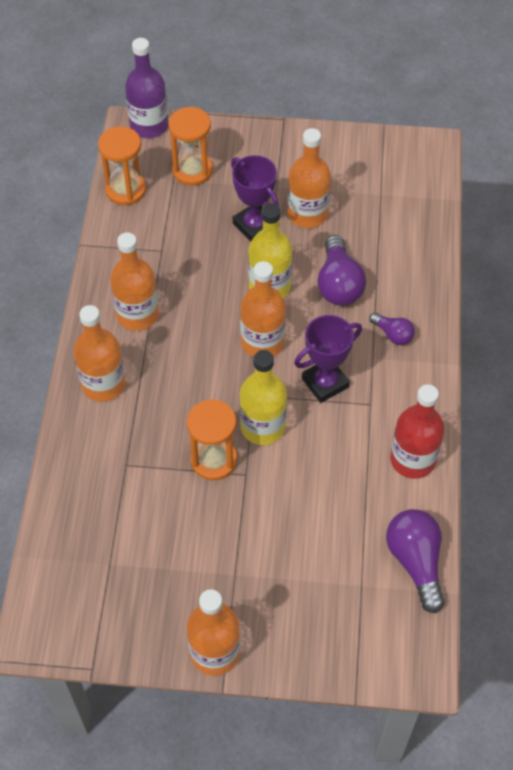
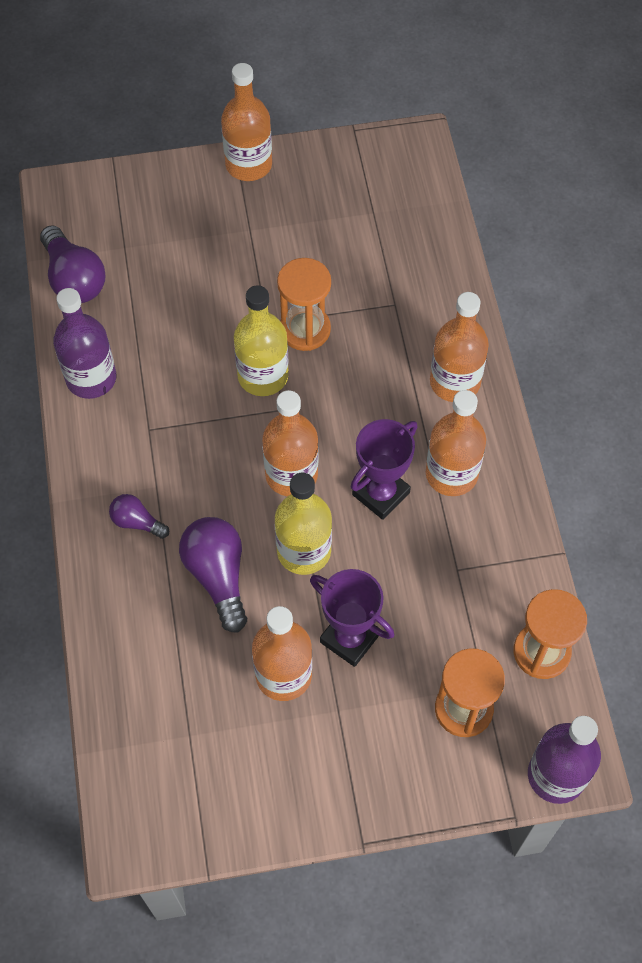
camera: 165 degrees right, 5 degrees up
(325, 383) = (206, 442): purple trophy -> purple trophy (381, 494)
(412, 459) = (91, 378): red bottle -> purple bottle

